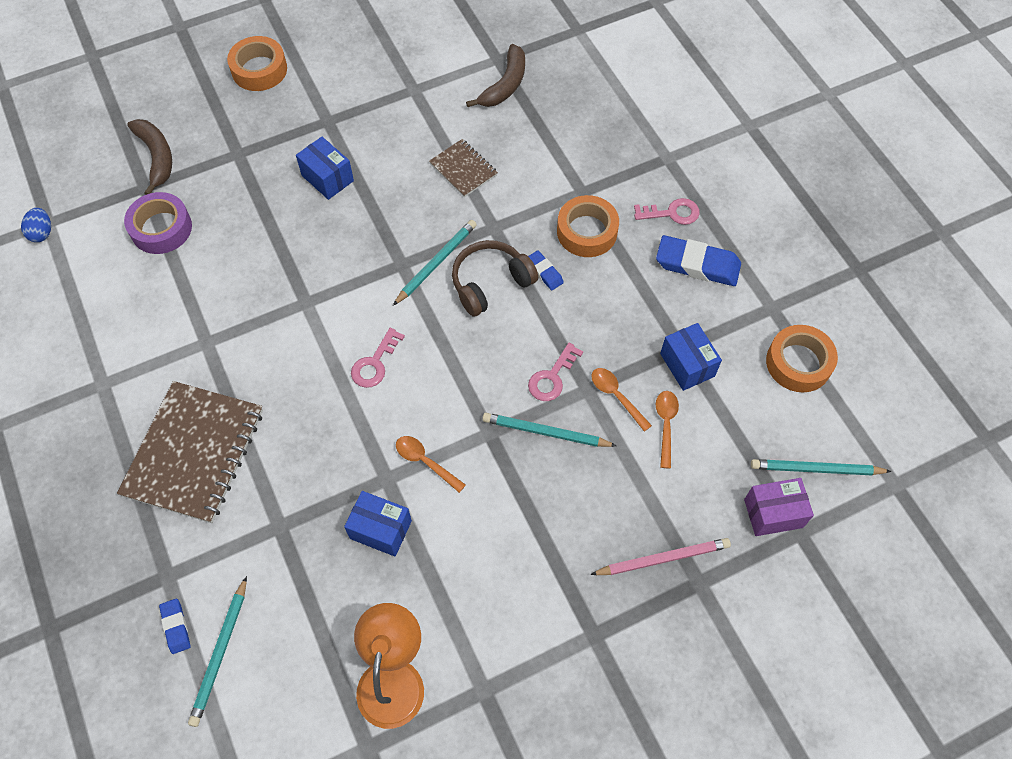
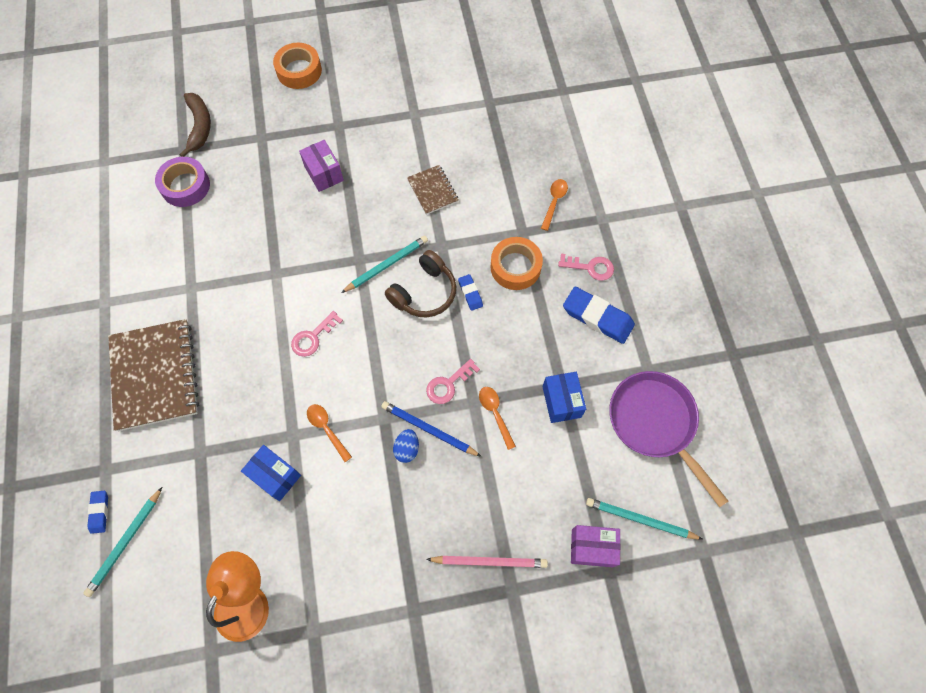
camera: 15 degrees right, 5 degrees up
(42, 233) = (97, 169): blue egg -> blue egg (407, 449)
(194, 453) = (155, 375): brown notebook -> brown notebook turned 45 degrees counterclockwise
(327, 178) = (324, 173): blue box -> purple box
(490, 283) = (424, 292): brown headphones -> brown headphones turned 150 degrees clockwise
(505, 85) = (489, 125): brown banana -> none
(546, 432) = (429, 429): turquoise pencil -> blue pencil
(665, 425) = (527, 449): orange spoon -> orange spoon (554, 202)
(798, 363) = (655, 423): orange tape -> purple pan

